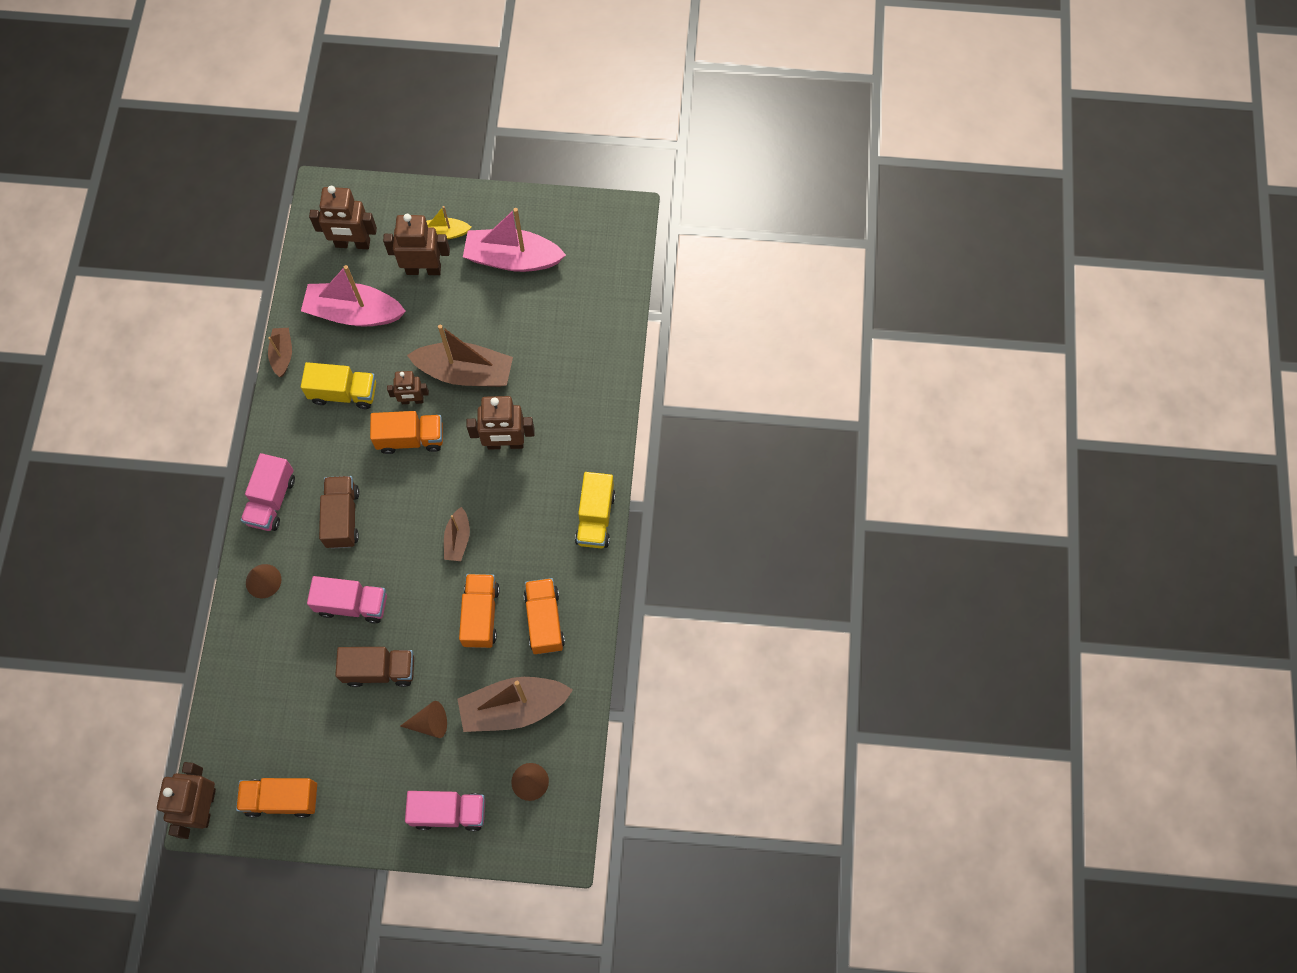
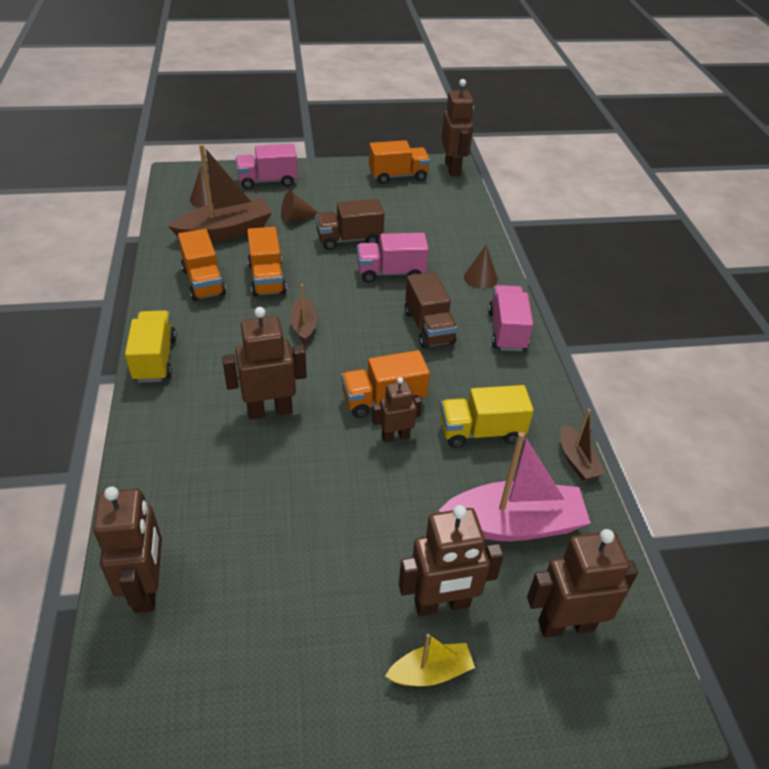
camera: 165 degrees right, 25 degrees down
(465, 372) = (338, 476): brown boat -> none
(512, 259) = (306, 648): pink boat -> none
(605, 313) = (147, 588): none -> brown robot

